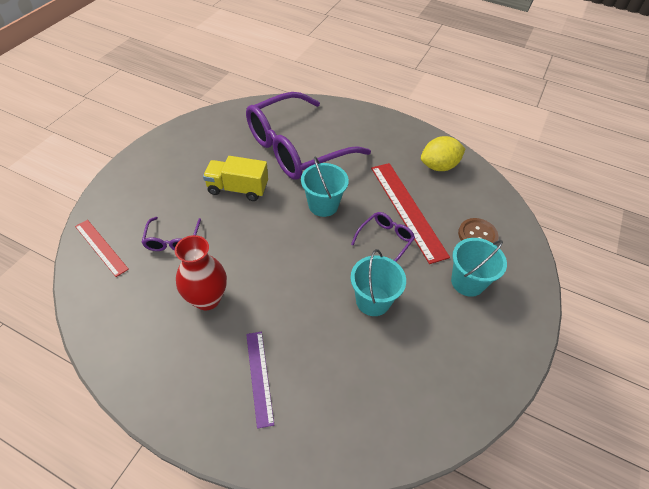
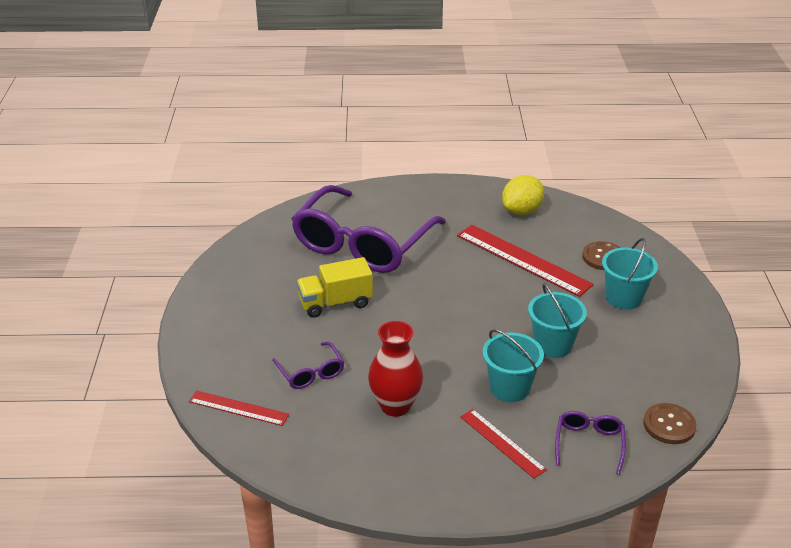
camera: 25 degrees left, 15 degrees down
(259, 377) = (502, 443): purple ruler -> red ruler
(323, 205) = (437, 285): turquoise bucket -> turquoise bucket (509, 388)
(385, 240) = (523, 293): purple glasses -> purple glasses (589, 444)
(416, 435) = (669, 425): none -> brown button

